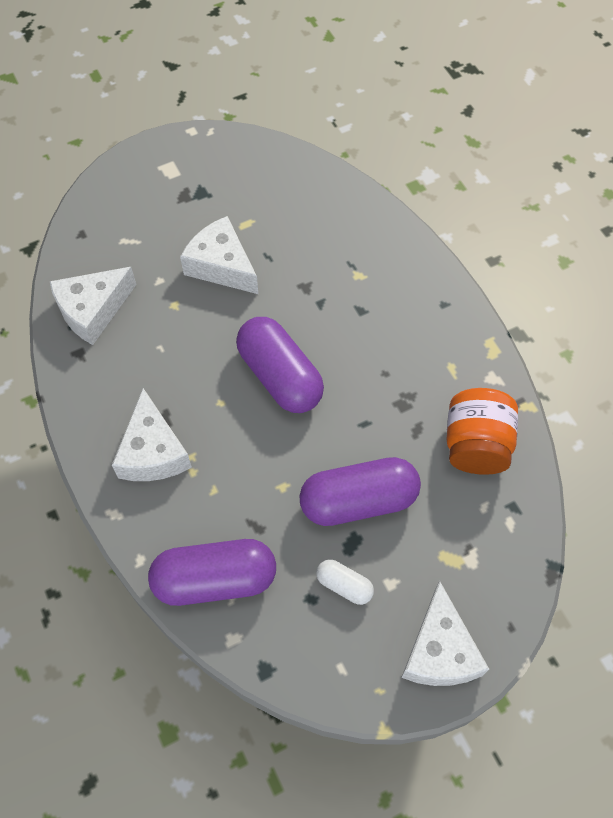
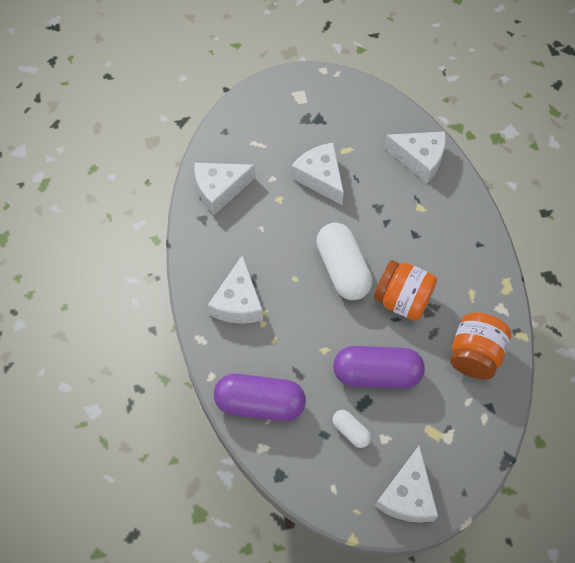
camera: 15 degrees right, 0 degrees up
(280, 376) = (342, 269): purple capsule -> white capsule
(341, 215) = (419, 159): none -> white cheese
(366, 397) = (402, 300): none -> orange jar

